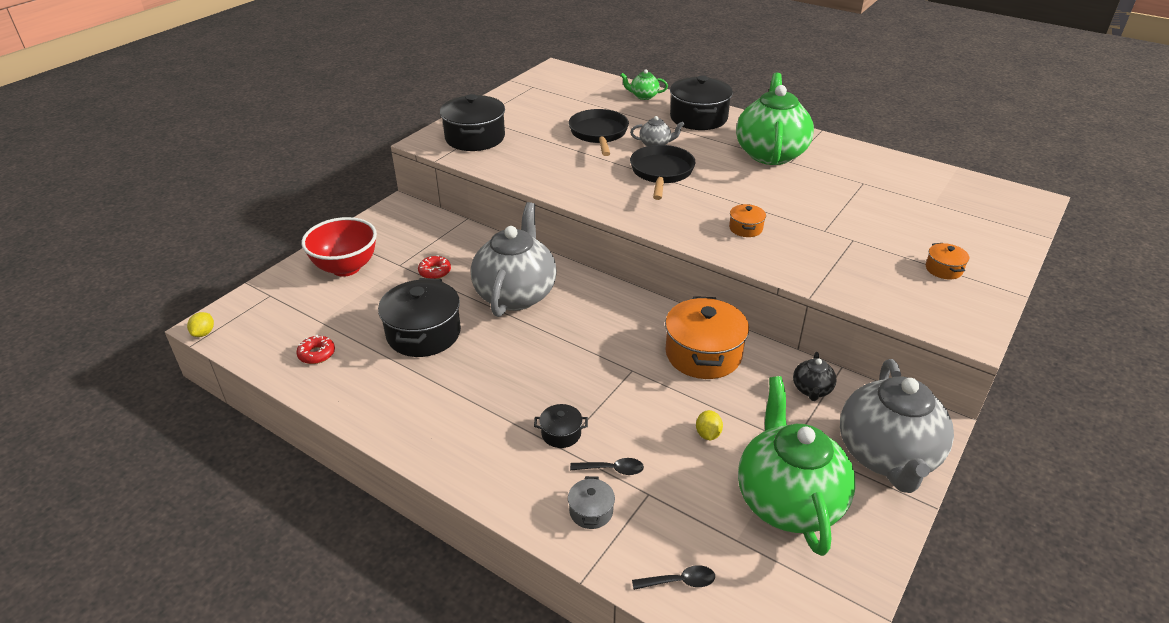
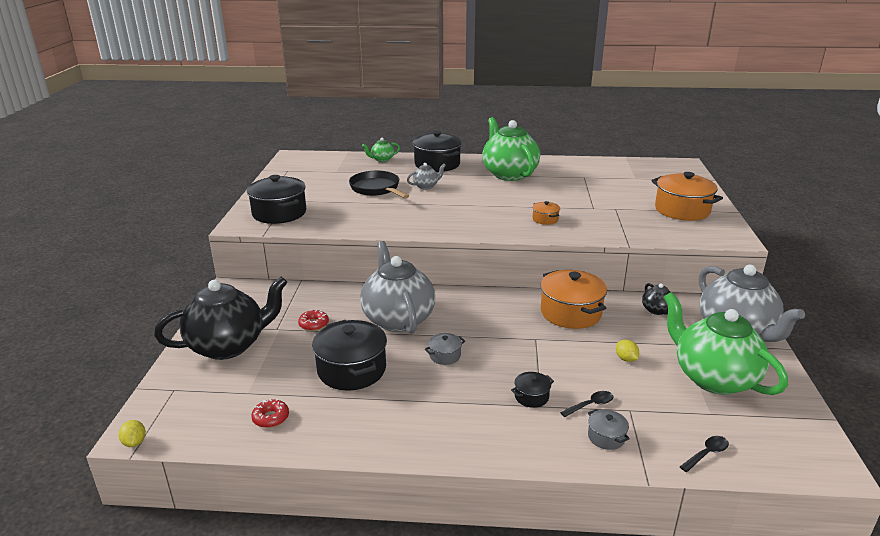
camera: 30 degrees left, 10 degrees down
(346, 268) = (229, 346): red bowl -> black teapot
(521, 353) = (445, 356): none -> grey pot
(661, 173) = (450, 201): black pan -> none
(943, 269) = (682, 210): orange pot -> orange pot, size x2.12

